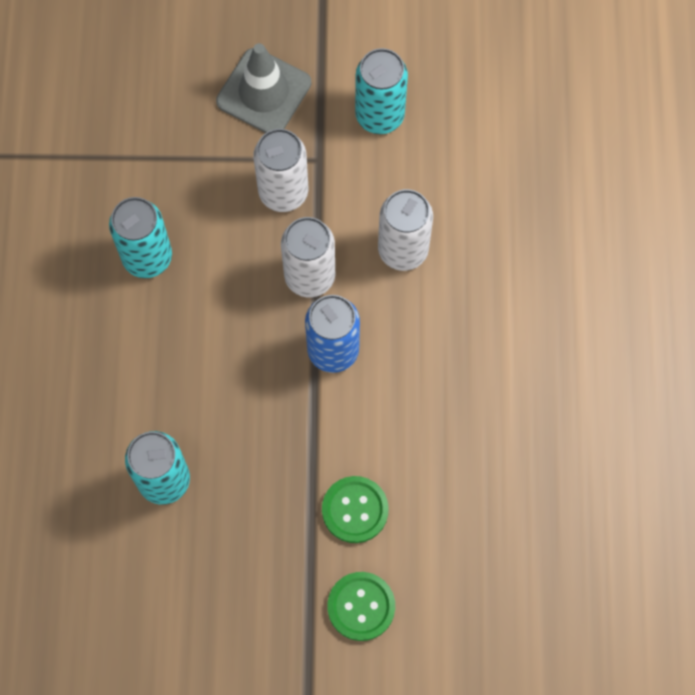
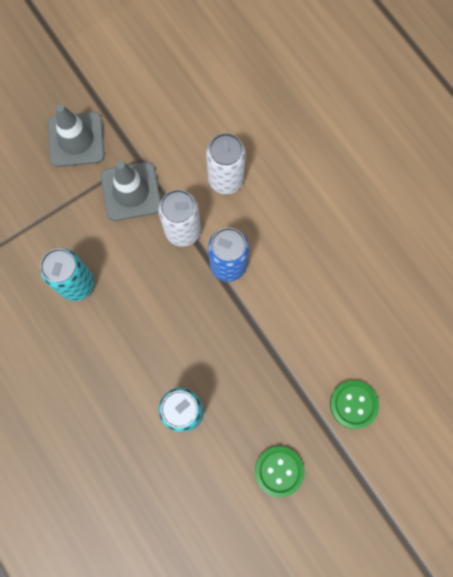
camera: 35 degrees left, 5 degrees up
(283, 192) = (131, 191): white can -> grey traffic cone
(355, 510) = (309, 350): green button -> green button (279, 471)
(379, 115) = (155, 110): turquoise can -> none

